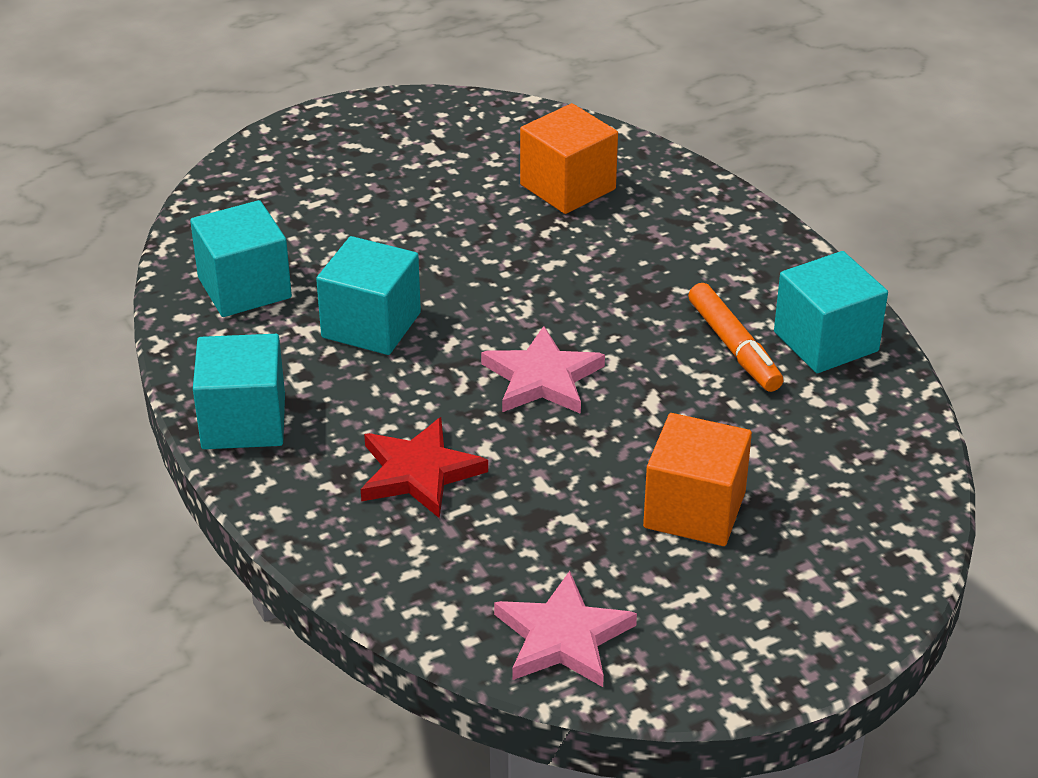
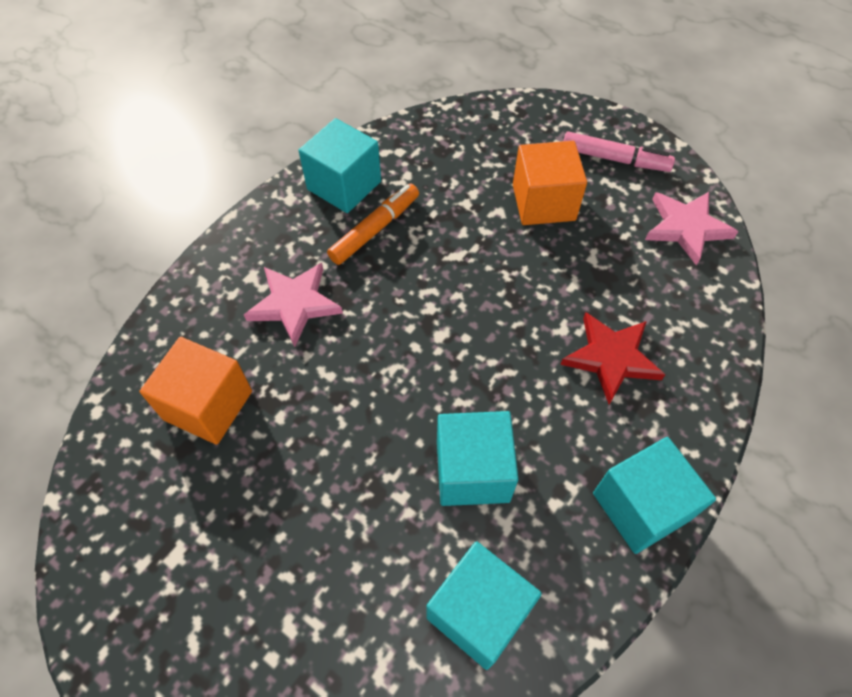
camera: 115 degrees left, 20 degrees up
(542, 378) = (469, 325): pink star -> pink star (294, 304)
(738, 621) = (614, 159): none -> pink marker

